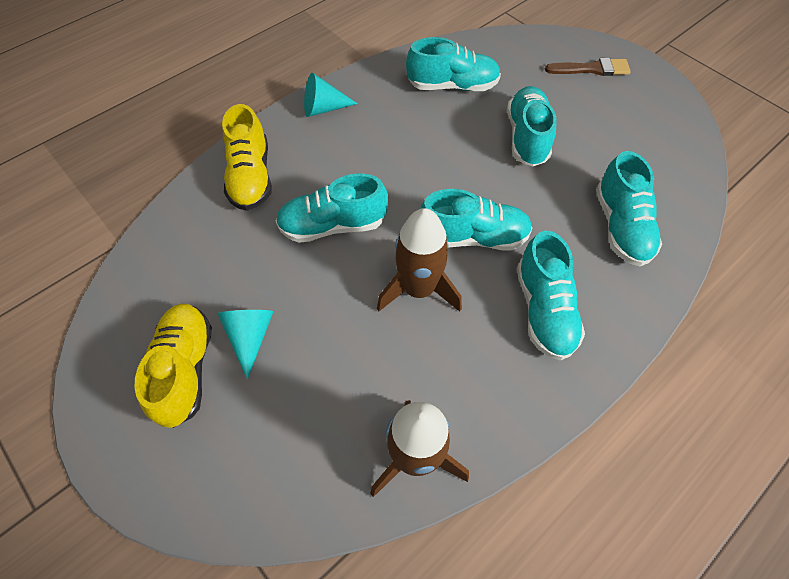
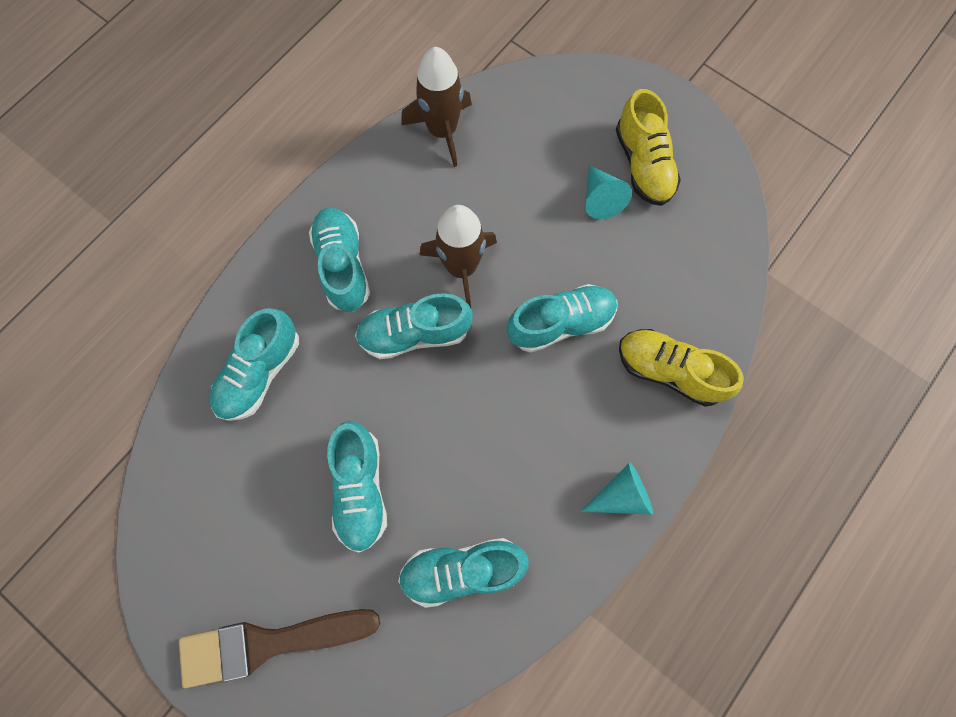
camera: 170 degrees right, 15 degrees up
(251, 177) = (668, 371): yellow shoe -> yellow shoe turned 45 degrees counterclockwise
(592, 69) = (269, 643): brown brush -> brown brush, size x1.66
(621, 227) = (260, 372): turquoise shoe -> turquoise shoe turned 135 degrees counterclockwise

